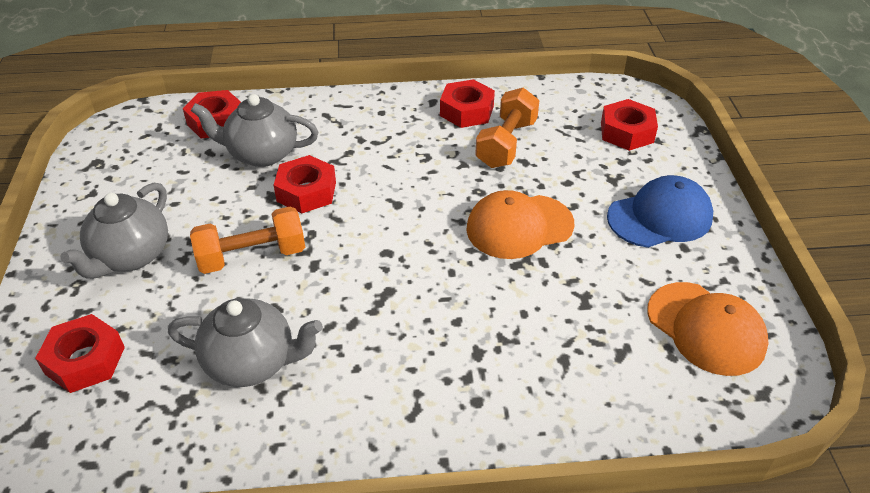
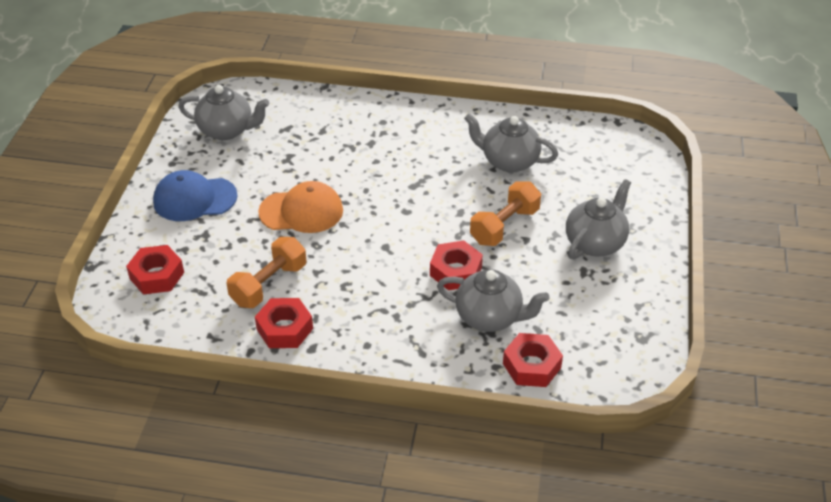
camera: 165 degrees left, 0 degrees up
(85, 360) = (613, 180): red nut -> none
(252, 256) = (504, 226): orange dumbbell -> orange dumbbell turned 45 degrees counterclockwise
(706, 328) = (227, 130): orange cap -> grey teapot

